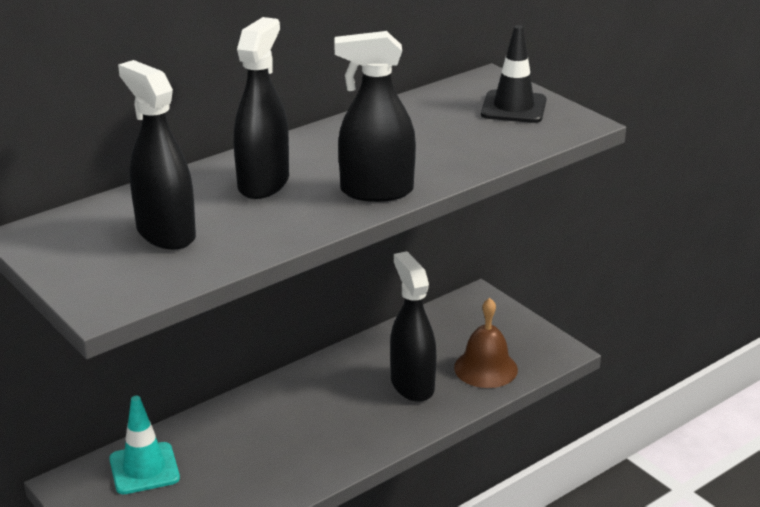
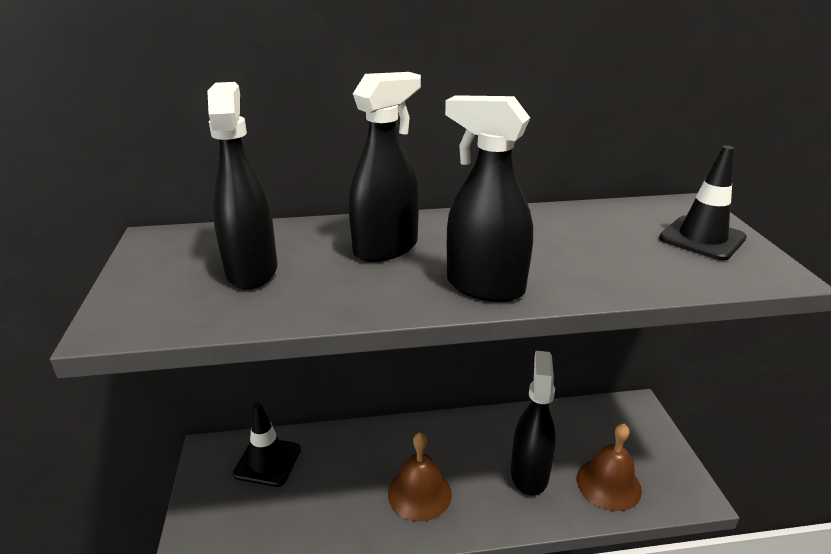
camera: 30 degrees right, 0 degrees up
(144, 469) = (267, 461): turquoise traffic cone -> black traffic cone
(321, 436) = (419, 493): none -> brown bell

